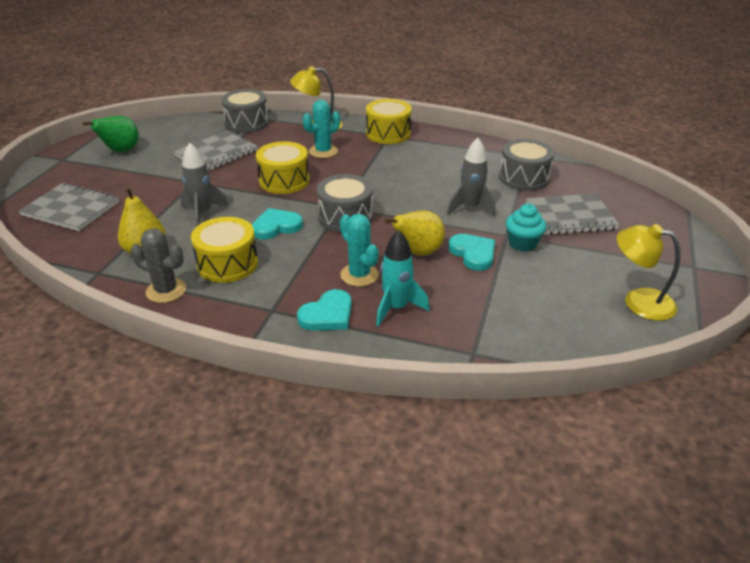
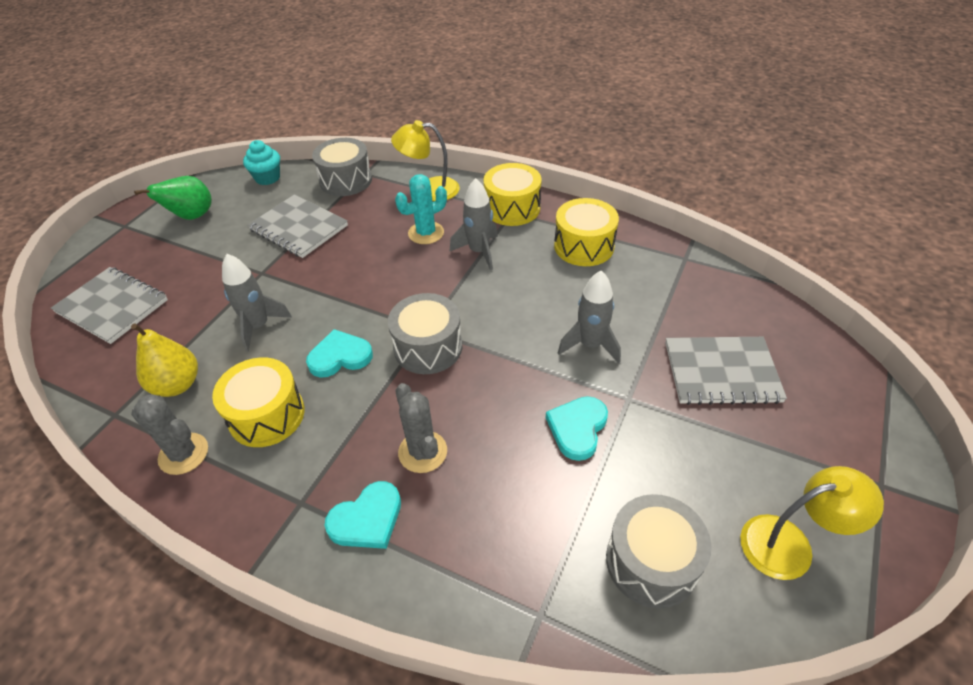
camera: 10 degrees right, 10 degrees up
(216, 153) = (299, 228): grey notebook -> grey notebook turned 75 degrees clockwise
(284, 181) = (367, 279): yellow drum -> yellow drum (584, 246)
(359, 275) = (422, 452): turquoise cactus -> grey cactus
(369, 160) = (479, 252): none -> grey rocket
(396, 308) = (457, 517): turquoise rocket -> none
(417, 252) = (505, 418): yellow pear -> none
(473, 254) = (577, 428): turquoise heart -> turquoise heart turned 135 degrees counterclockwise
(522, 244) = (647, 416): turquoise cupcake -> turquoise cupcake (267, 178)
(523, 178) = (671, 297): grey drum -> grey drum (651, 562)
(638, 301) = (790, 543): yellow lamp -> yellow lamp turned 135 degrees clockwise

